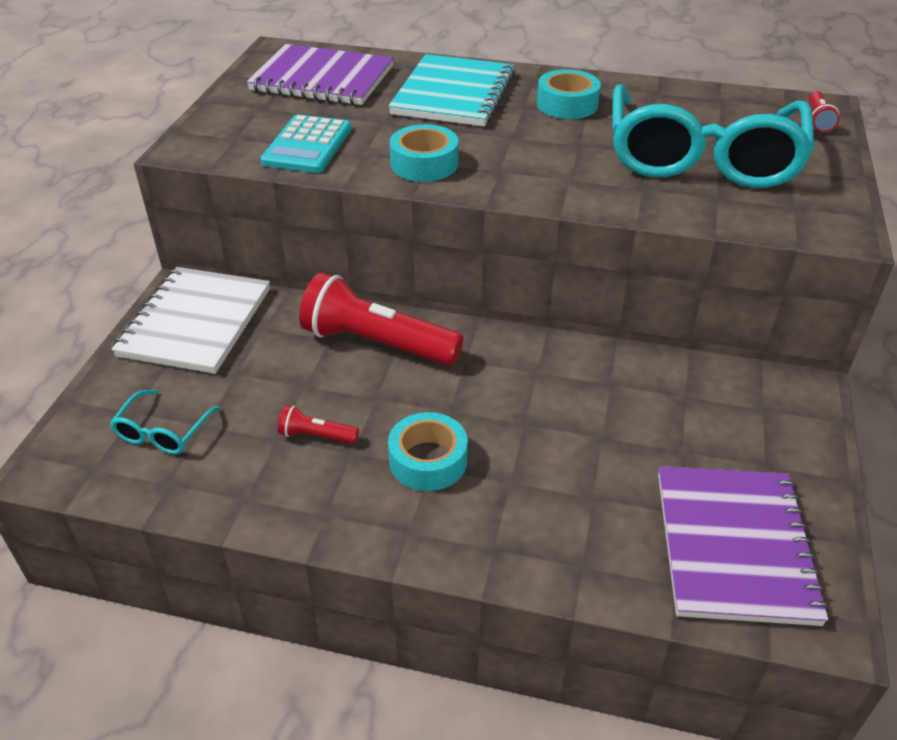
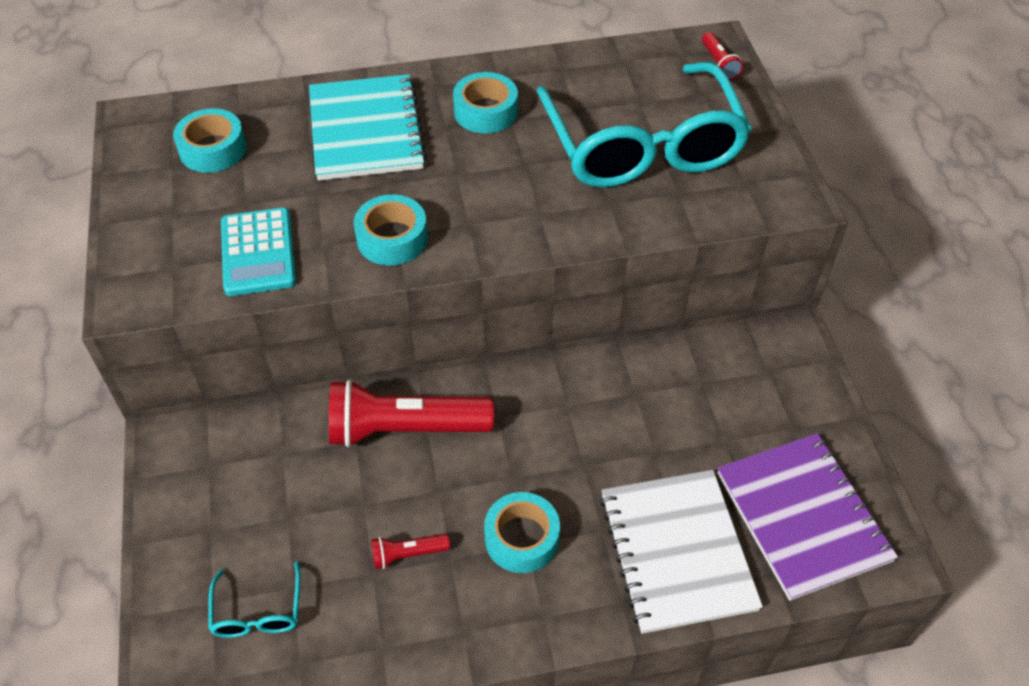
camera: 25 degrees left, 10 degrees up
(196, 322) = (208, 473): white notebook -> white notebook (677, 552)
(322, 79) = (213, 149): purple notebook -> turquoise tape

